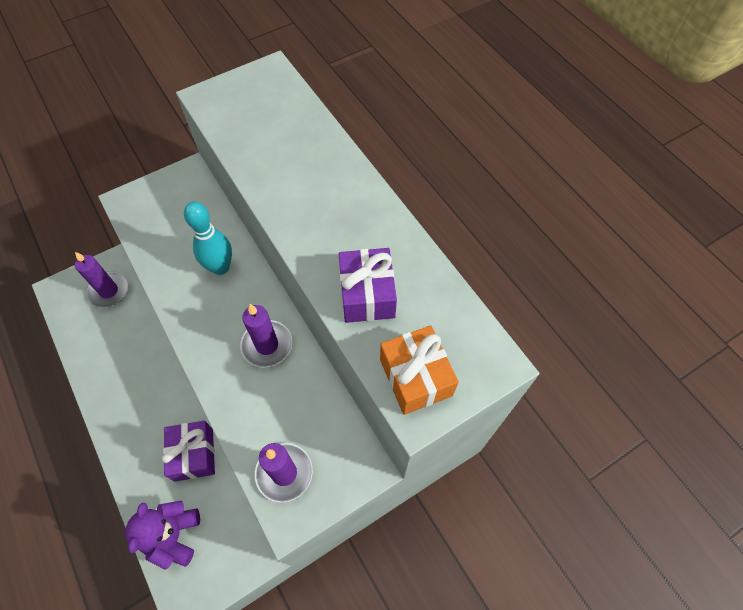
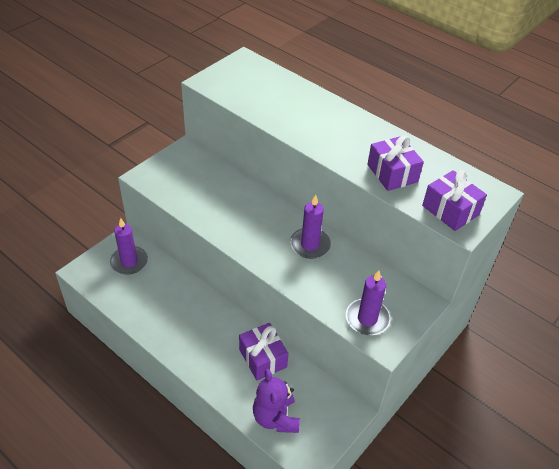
camera: 20 degrees left, 15 degrees down
(220, 267) = (246, 204): turquoise bowling pin -> none
(415, 377) = (450, 210): orange gift -> purple gift

